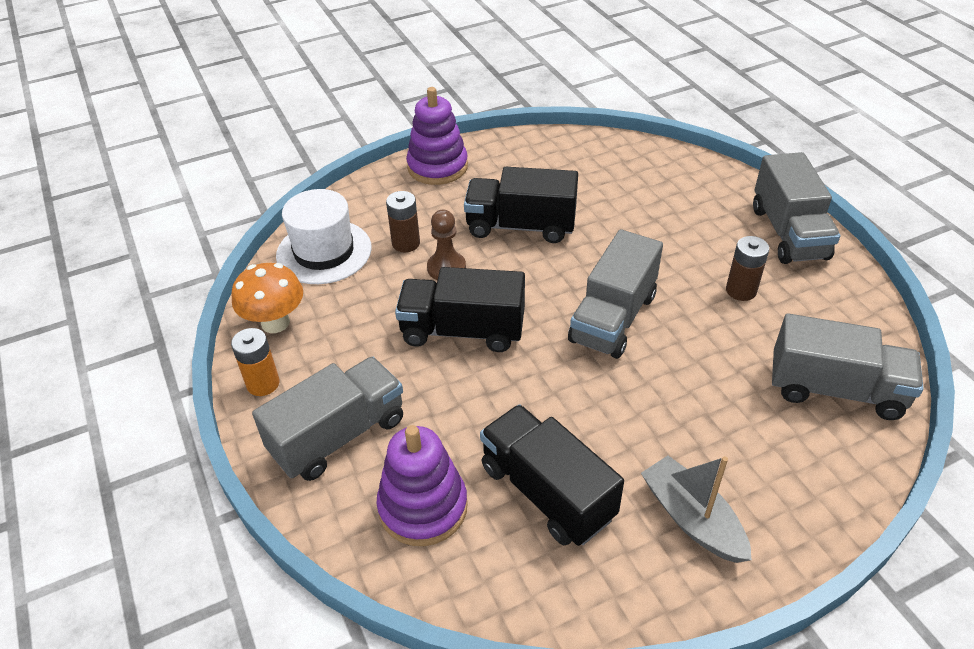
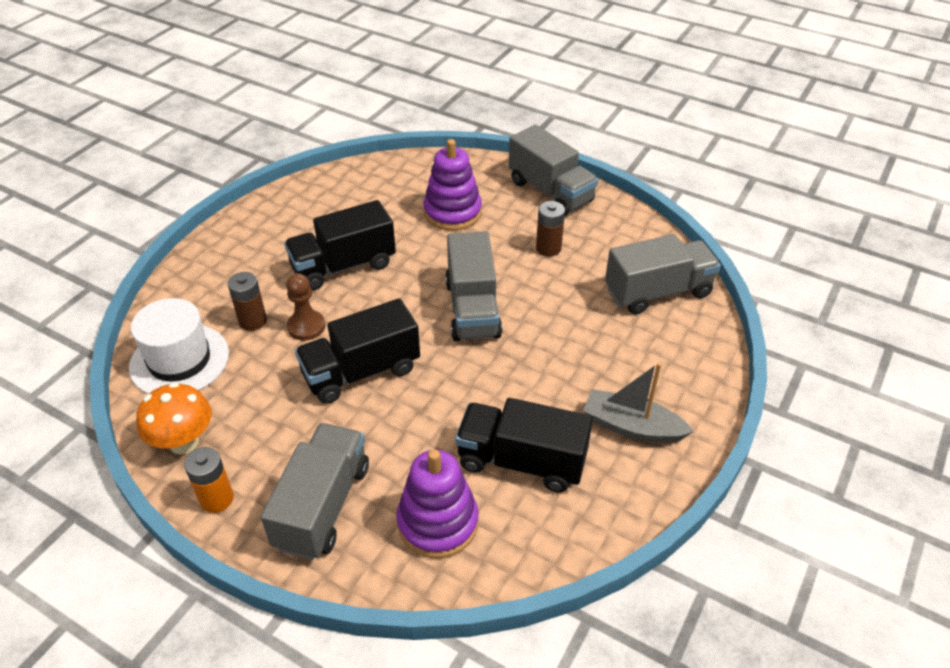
camera: 35 degrees left, 0 degrees up
(437, 167) = (228, 243): purple stacking toy -> purple stacking toy (452, 212)

